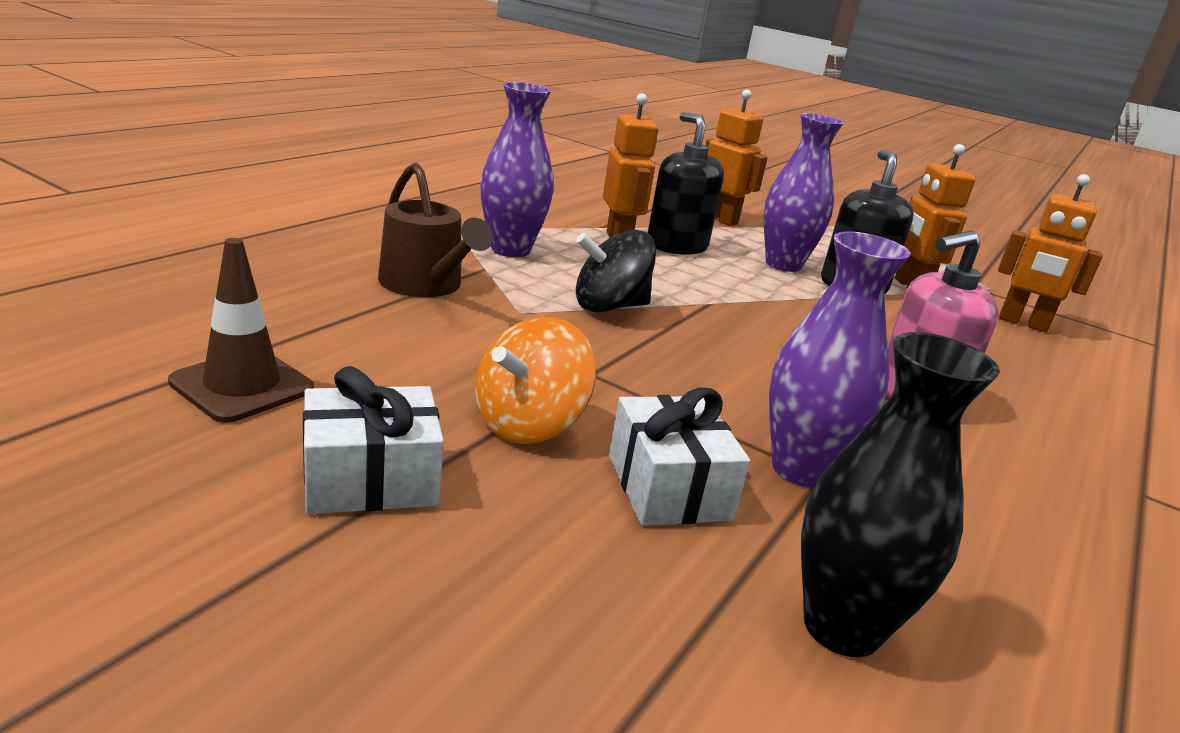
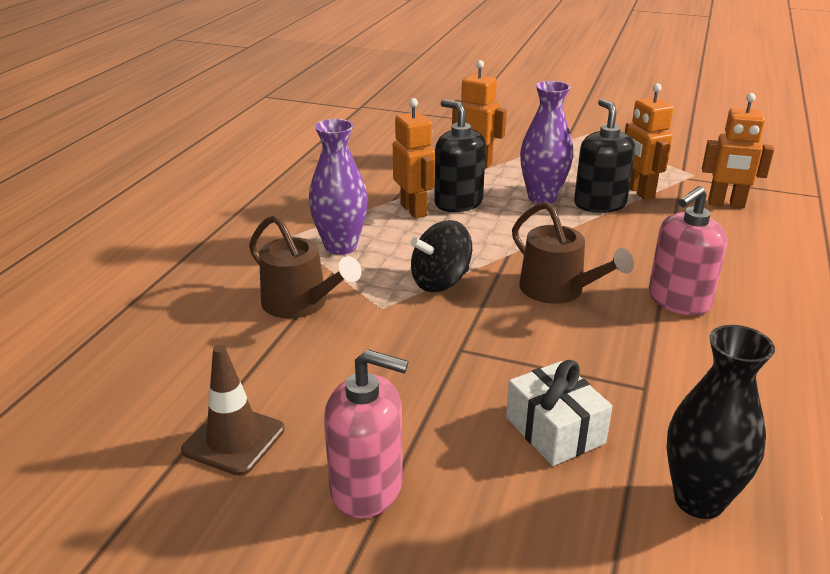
camera: 10 degrees left, 5 degrees up
(370, 479) = (367, 487): white gift -> pink soap dispenser
(529, 424) = (442, 408): orange spinning top -> none
(755, 349) = (558, 290): none -> brown watering can
(801, 469) = (630, 387): purple vase -> none

